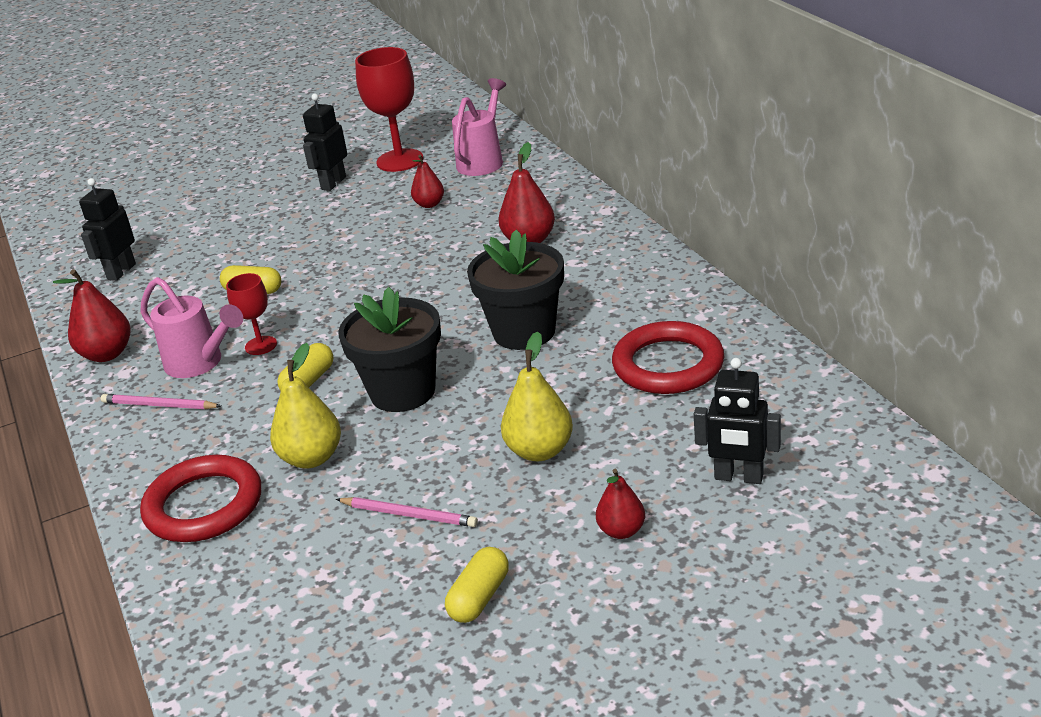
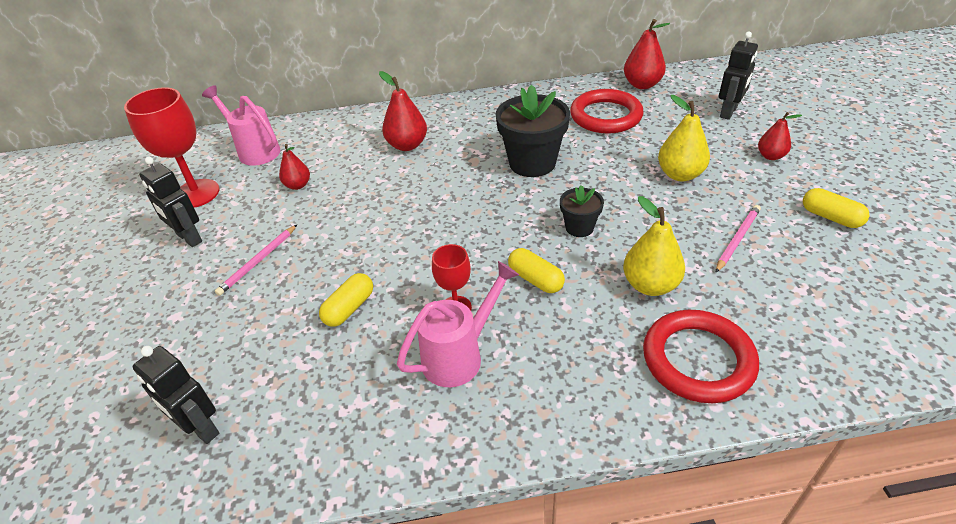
camera: 75 degrees left, 10 degrees up
(107, 354) = (386, 442): red pear -> red pear (642, 85)
(159, 405) = (519, 392): pink pencil -> pink pencil (258, 261)
(402, 392) = (579, 227): black flower pot -> black flower pot, size x0.53

